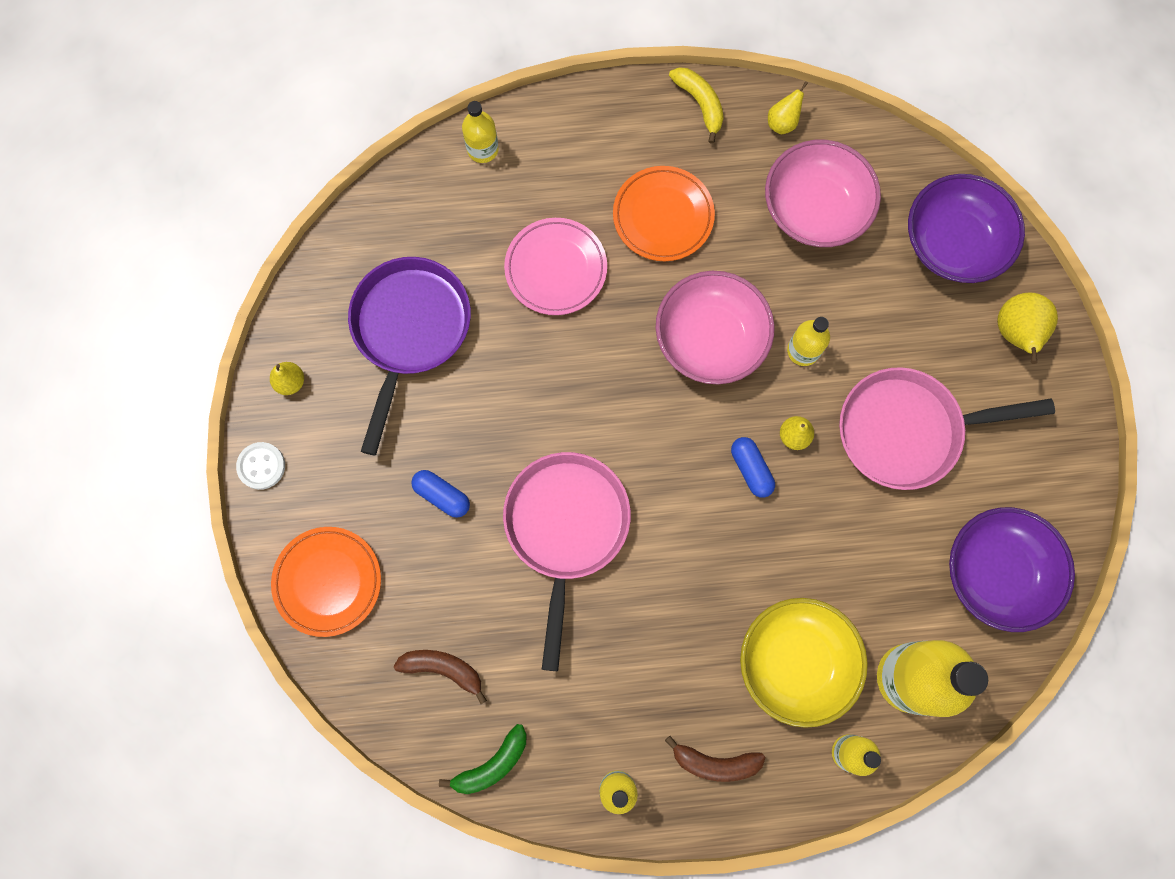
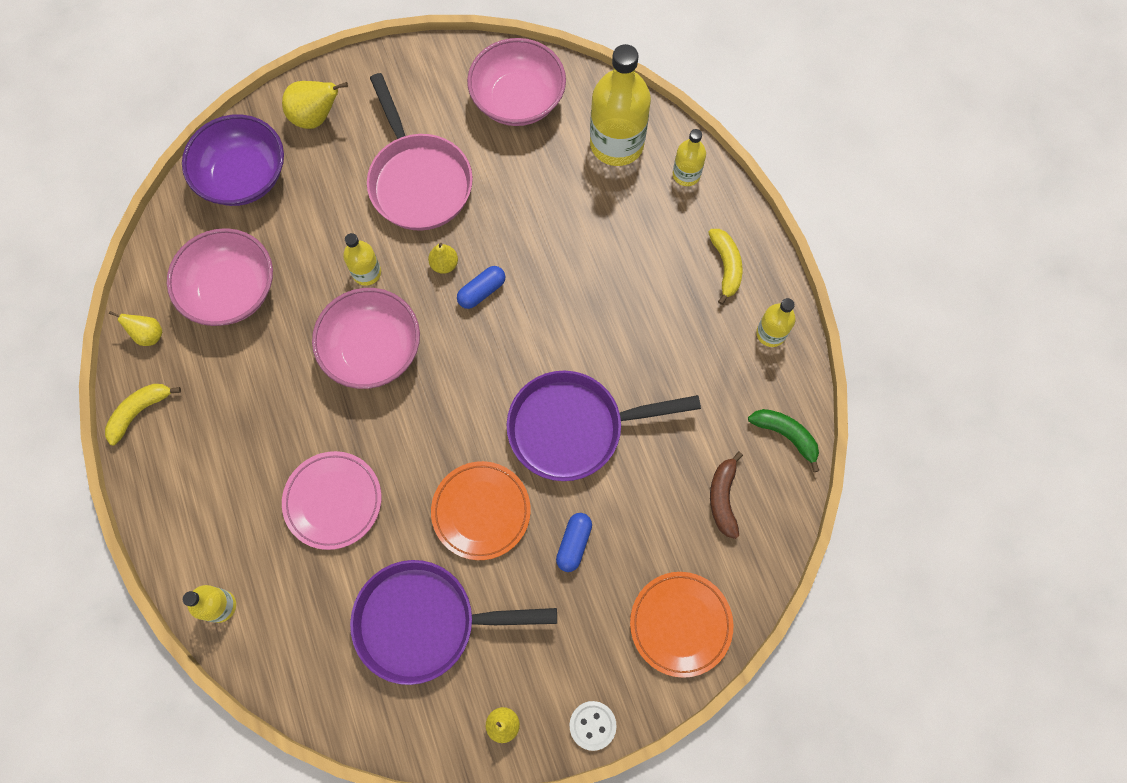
camera: 105 degrees left, 5 degrees down
(565, 528) = (573, 428): pink pan -> purple pan
(663, 216) = (262, 417): orange plate -> orange plate (481, 511)
(715, 762) = (726, 266): brown banana -> yellow banana
(795, 662) = (630, 225): yellow bowl -> none
(996, 572) = (518, 100): purple bowl -> pink bowl

